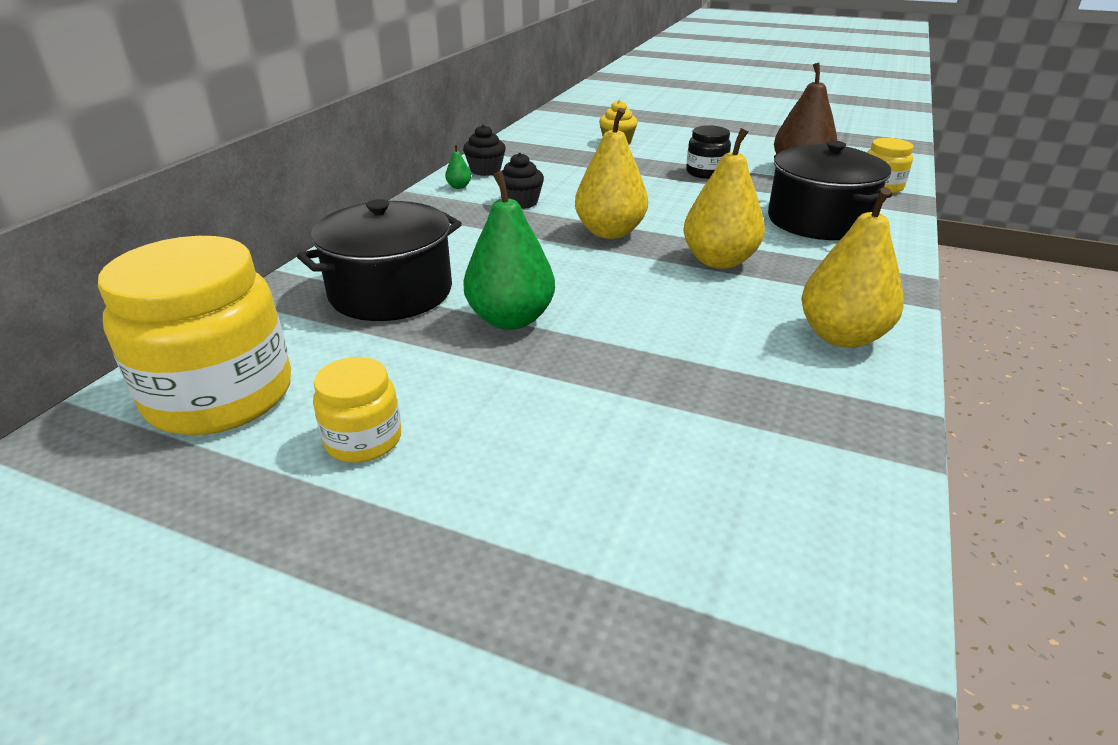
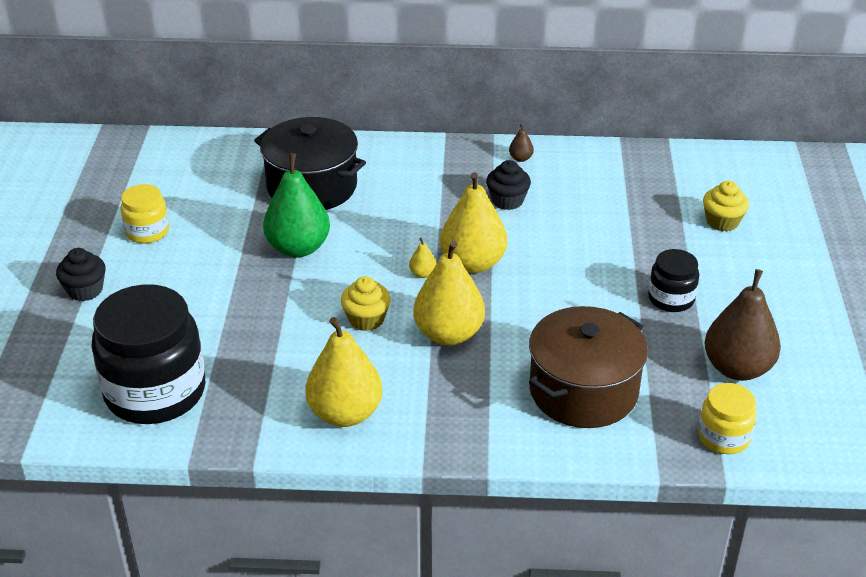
camera: 70 degrees right, 5 degrees up
(220, 395) = (170, 170): yellow jar -> none
(459, 187) = (520, 158): green pear -> brown pear
(485, 170) = (571, 161): black cupcake -> black cupcake (85, 290)
(612, 257) = (422, 274): none -> yellow pear
(675, 298) = (366, 319): none -> yellow cupcake
(779, 483) = (155, 392): none -> black jar
(819, 221) = (583, 391): black pot -> brown pot

